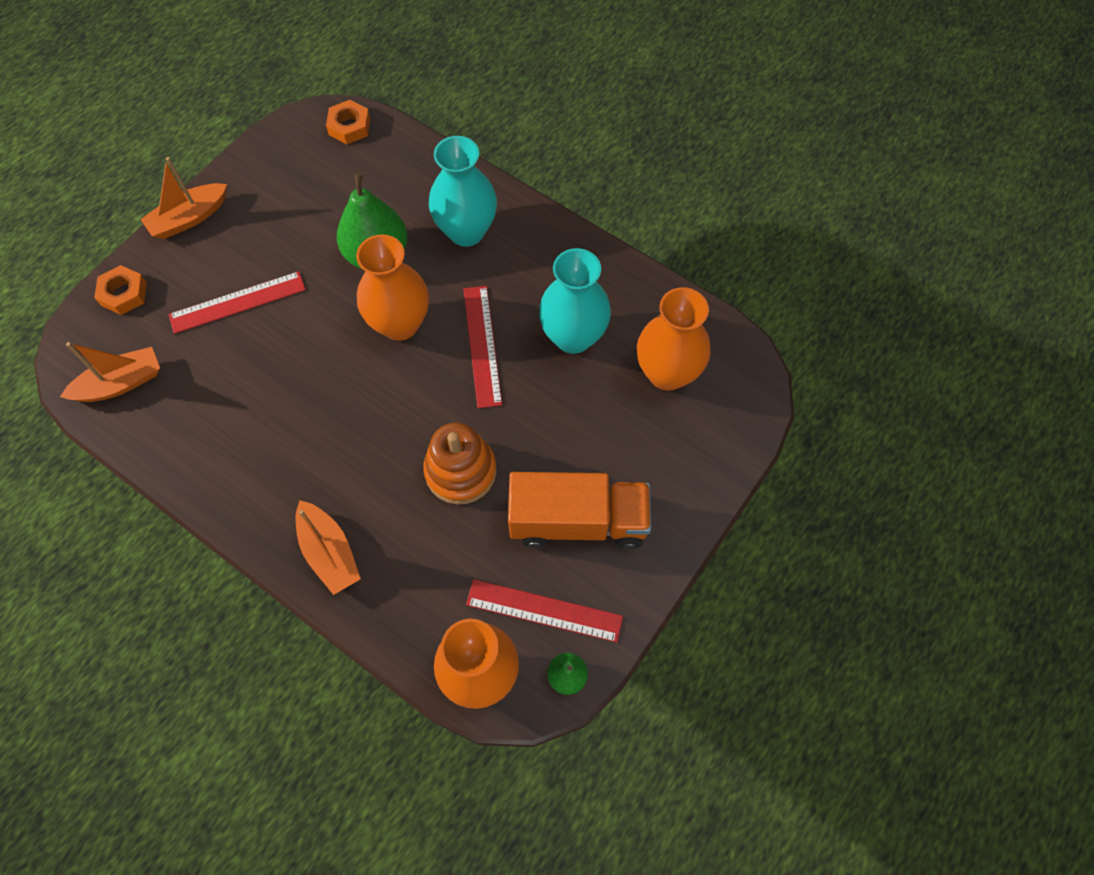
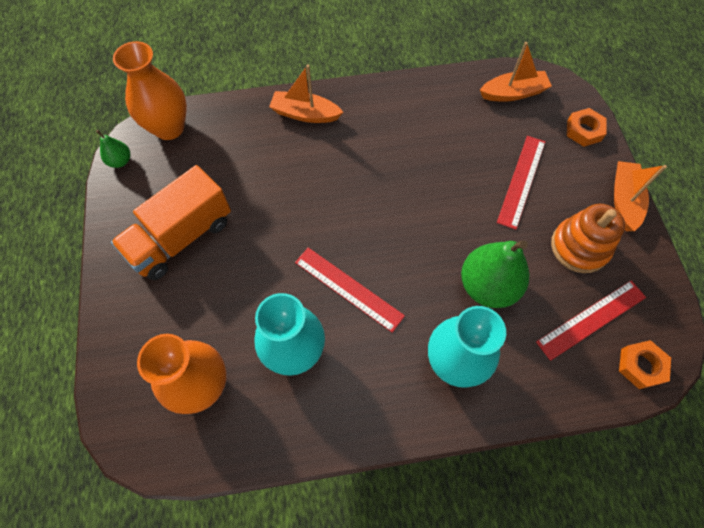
camera: 135 degrees right, 0 degrees up
(120, 383) = (513, 93): orange boat -> orange boat turned 120 degrees counterclockwise
(400, 324) = (415, 255): orange vase -> none
(460, 471) = (279, 205): orange stacking toy -> orange stacking toy (579, 247)
(544, 610) = (160, 179): red ruler -> red ruler (591, 319)

